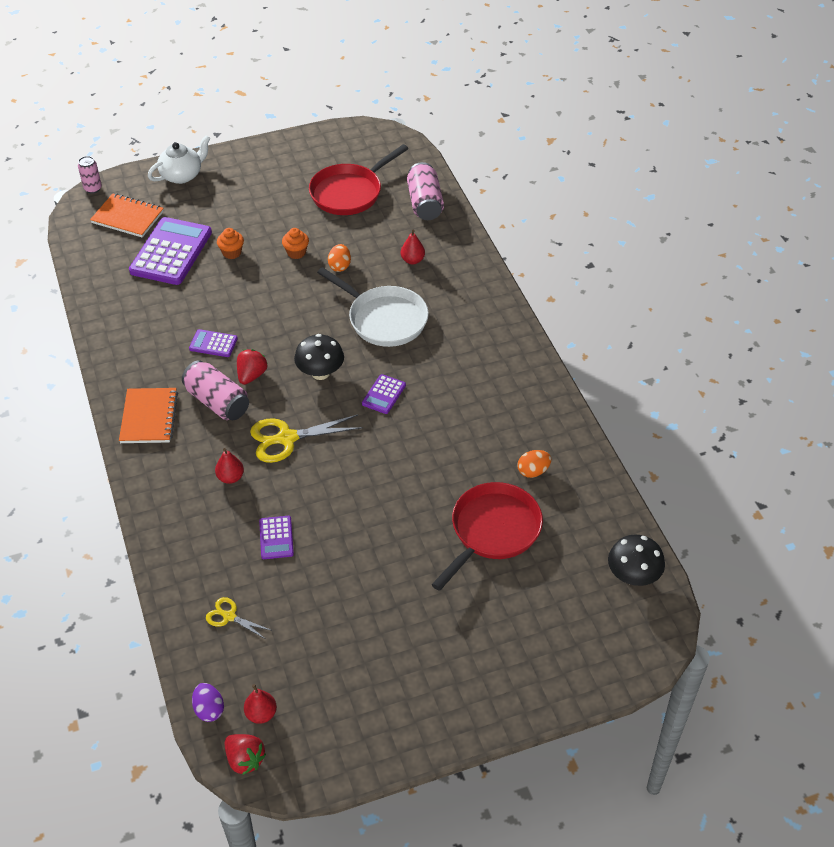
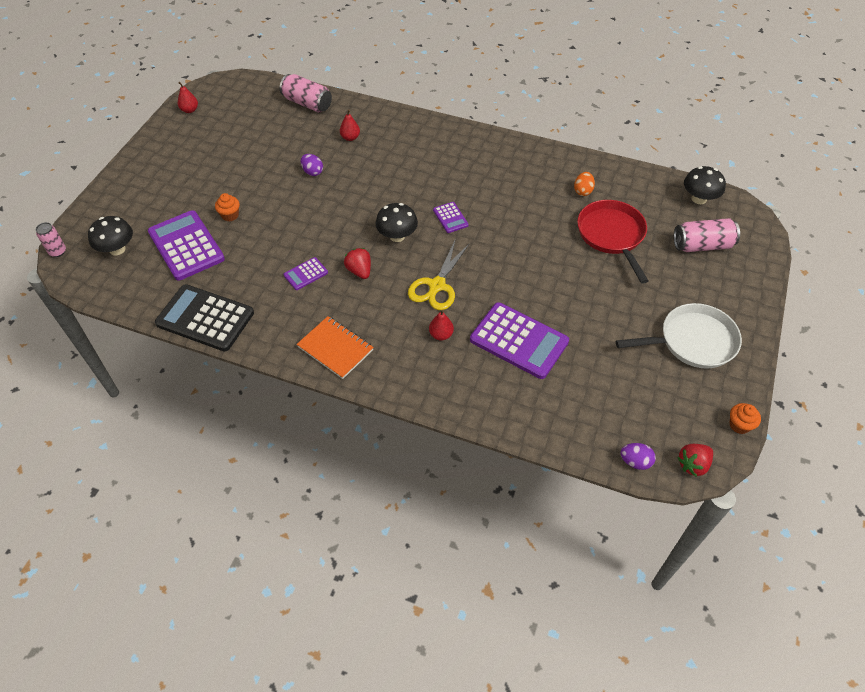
camera: 50 degrees left, 5 degrees up
(106, 317) = (205, 318): none -> black calculator
(128, 217) = (117, 249): orange notebook -> black mushroom
(182, 175) = (116, 197): white teapot -> none
(217, 402) = (363, 302): pink can -> pink can (702, 245)
(229, 616) = (564, 405): yellow scissors -> none
(245, 759) = (693, 464): red strawberry -> red strawberry turned 150 degrees clockwise
(261, 714) = (661, 434): red pear -> red pear (190, 110)
(276, 538) = (519, 341): purple calculator -> purple calculator, size x2.10
(296, 252) = (273, 184): orange cupcake -> orange cupcake (739, 425)
(340, 266) = (312, 172): orange egg -> purple egg
(349, 192) = (251, 129): red pan -> none
(384, 319) = (385, 180): white pan -> white pan (692, 341)

